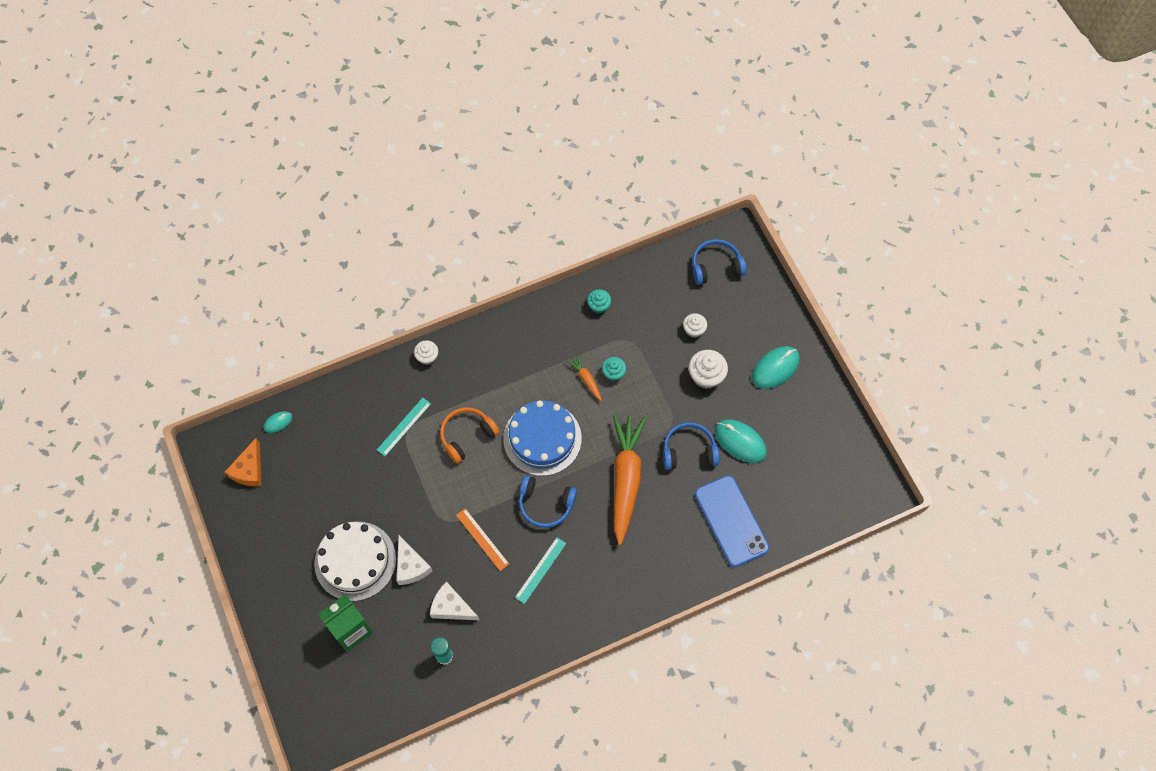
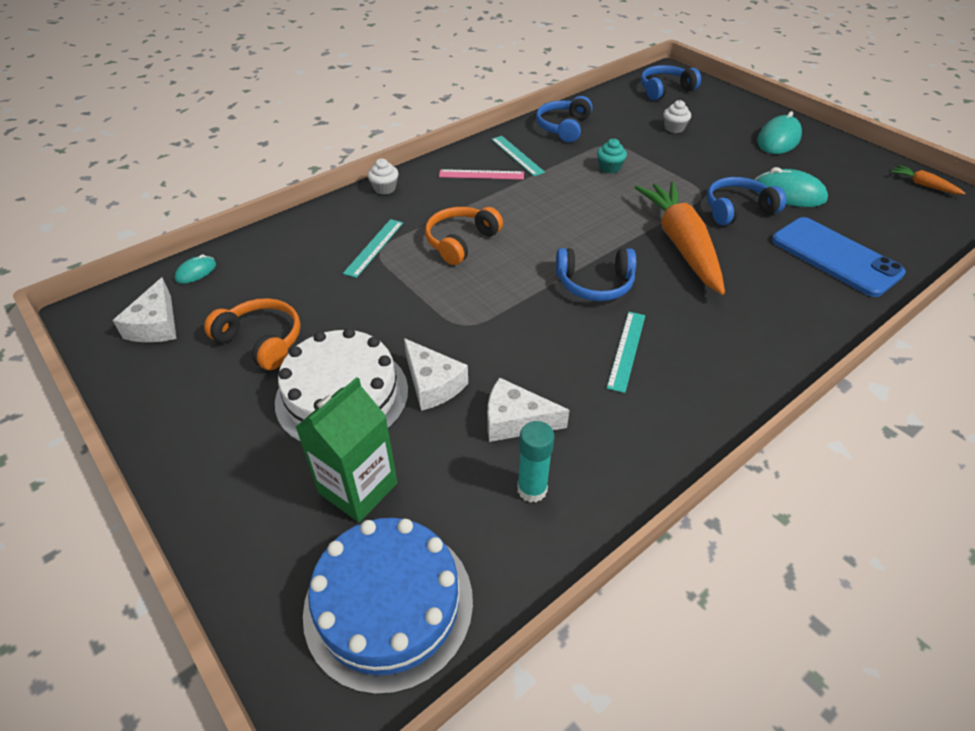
camera: 15 degrees left, 20 degrees down
(249, 470) = (156, 325): orange cheese -> white cheese
(313, 502) = (261, 341): none -> orange headphones
(482, 539) = (526, 334): orange ruler -> none
(507, 357) = (481, 175): none -> pink ruler
(542, 438) = (557, 228): blue cake -> blue cake (388, 604)
(545, 337) = (517, 155): none -> turquoise ruler
(586, 379) = (581, 176): orange carrot -> orange carrot (923, 185)
(599, 306) = (563, 127): turquoise cupcake -> blue headphones
(706, 376) = (711, 155): white cupcake -> none

